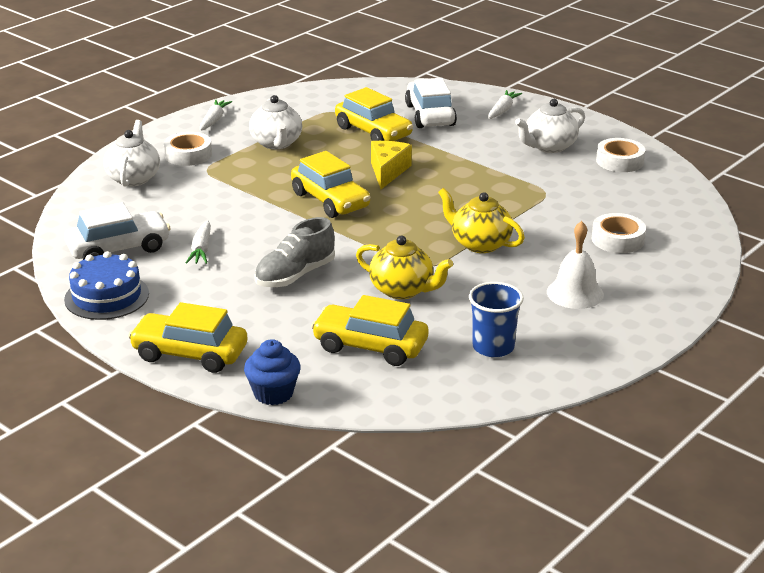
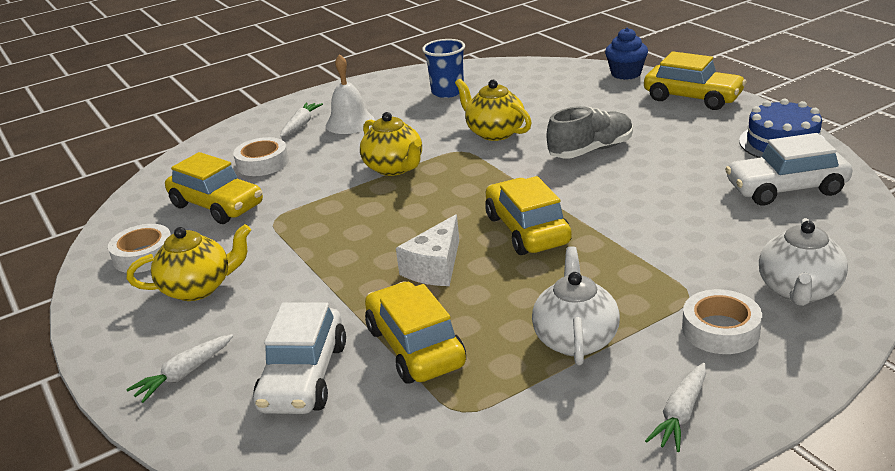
camera: 160 degrees left, 0 degrees up
(201, 249) = (688, 181): white carrot -> white carrot (301, 125)
(370, 346) = (542, 96): yellow car -> yellow car (217, 205)
(388, 171) = (435, 267): yellow cheese -> white cheese
(549, 147) = (198, 288): white teapot -> yellow teapot

